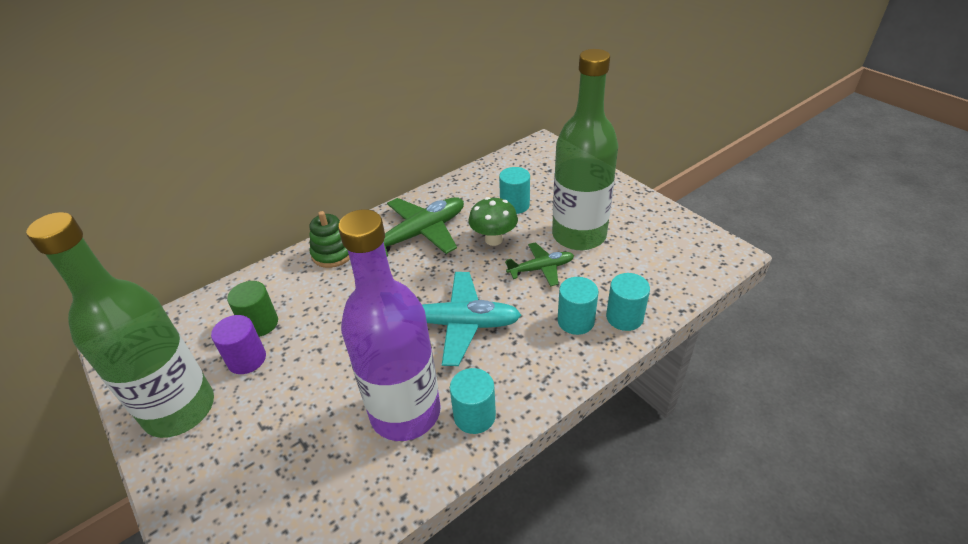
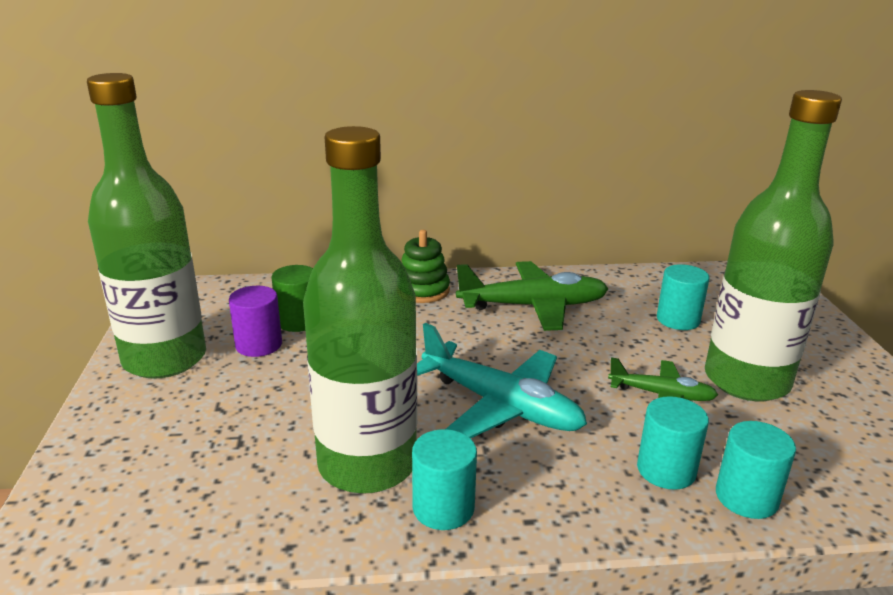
camera: 30 degrees right, 15 degrees down
(405, 412) = (367, 464): purple bottle -> green bottle
(494, 239) = (621, 343): green mushroom -> none

